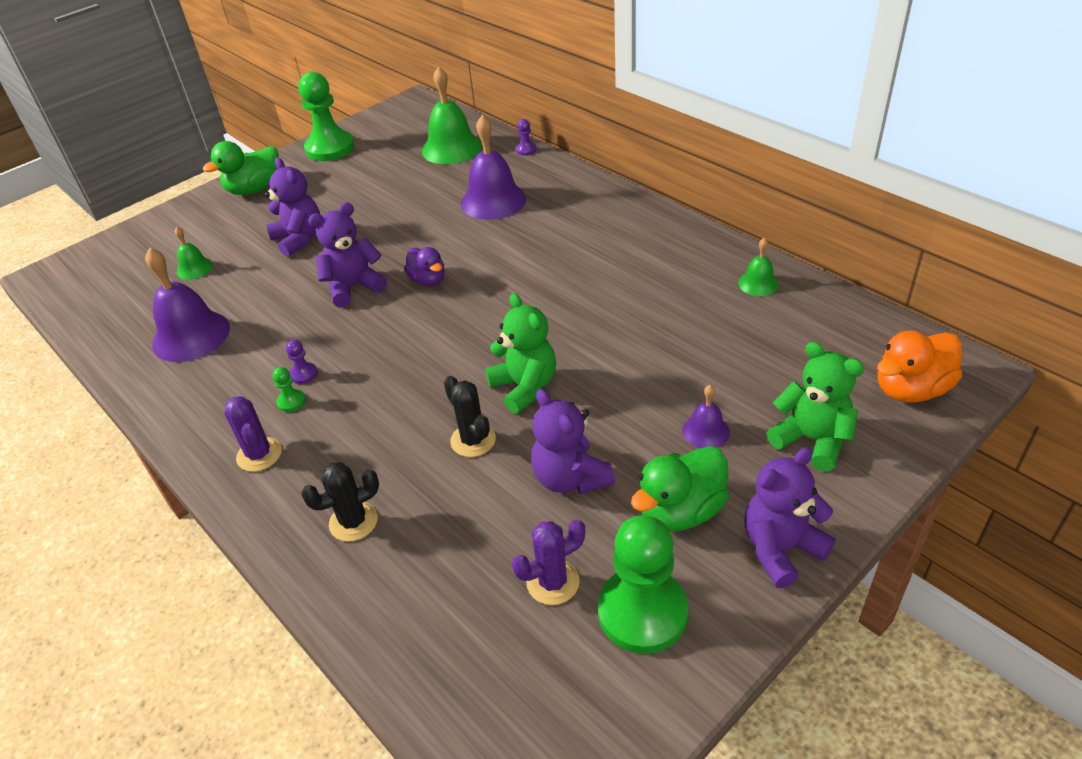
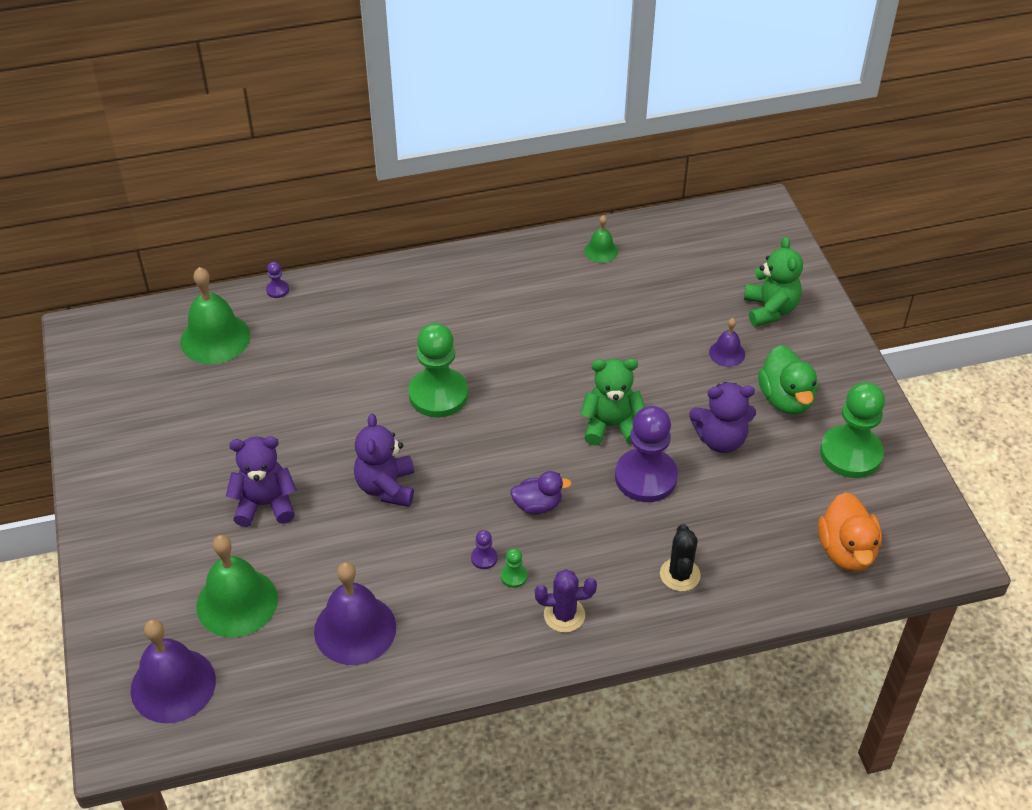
camera: 65 degrees left, 5 degrees up
(194, 268) = (237, 602): green bell -> green bell, size x1.95
(254, 189) = (125, 515): green duck -> none
(330, 148) = (106, 429): green pawn -> green pawn (438, 394)
(428, 280) = (423, 433): purple duck -> purple duck (537, 505)
(473, 440) = (646, 477): black cactus -> purple pawn
(493, 201) = (341, 345): purple bell -> purple bell (173, 685)
(553, 582) = (802, 486): purple cactus -> none
(780, 548) = (843, 370): purple teddy bear -> none
(812, 440) = (770, 309): green teddy bear -> green teddy bear turned 105 degrees clockwise
(911, 389) = (760, 243): orange duck -> orange duck (846, 551)

